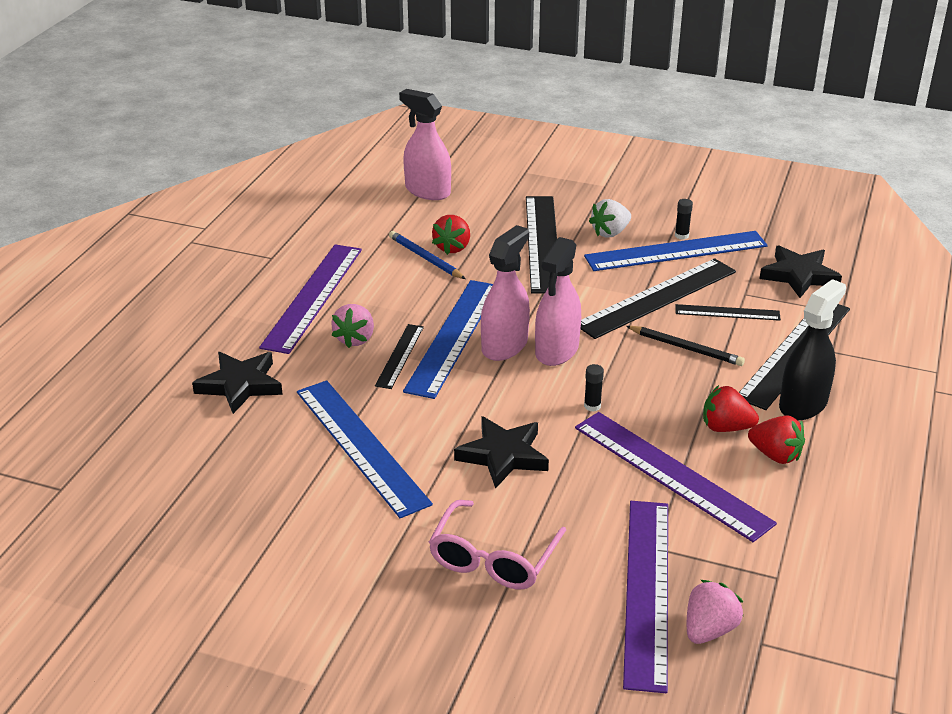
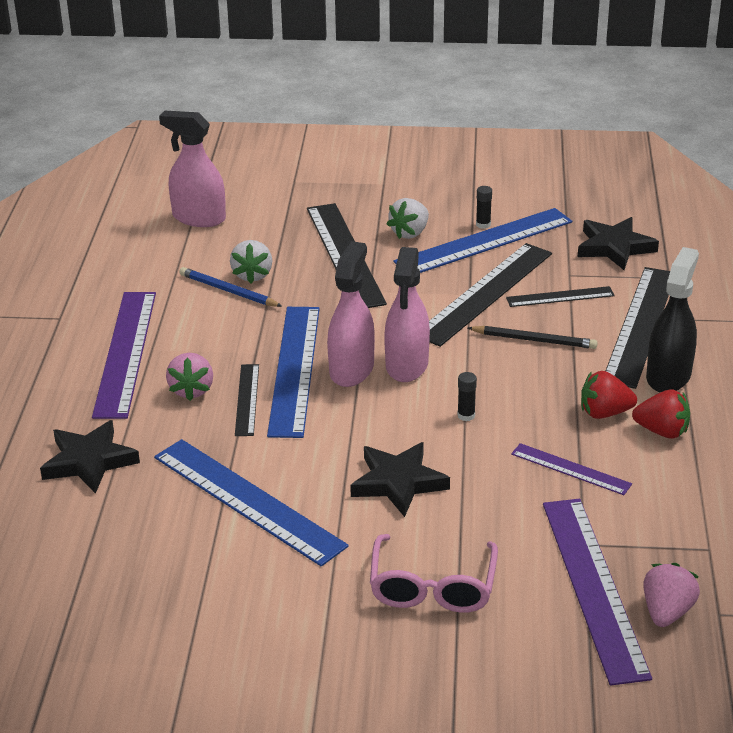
camera: 15 degrees left, 0 degrees up
(452, 247) = (252, 275): red strawberry -> white strawberry
(671, 474) = (570, 469): purple ruler -> purple ruler, size x0.52

